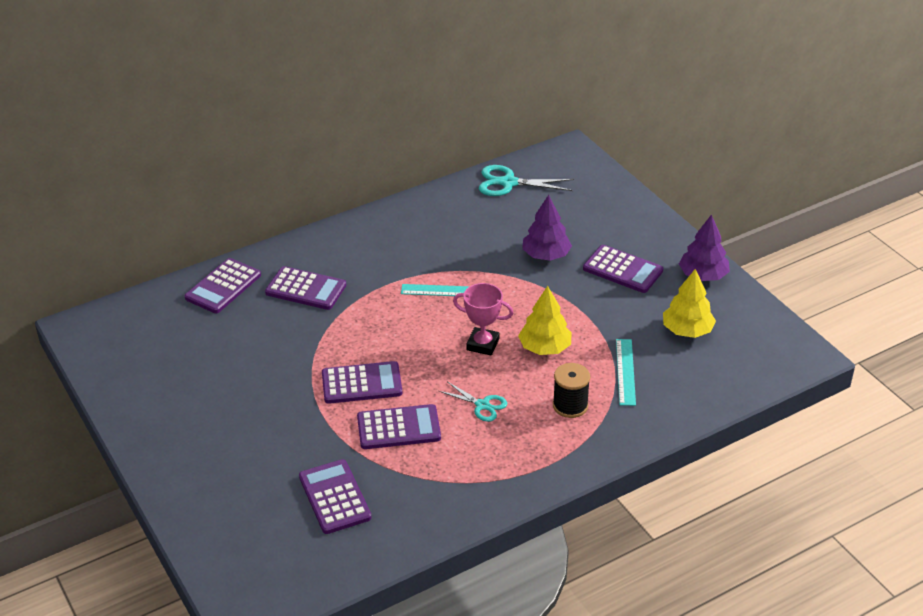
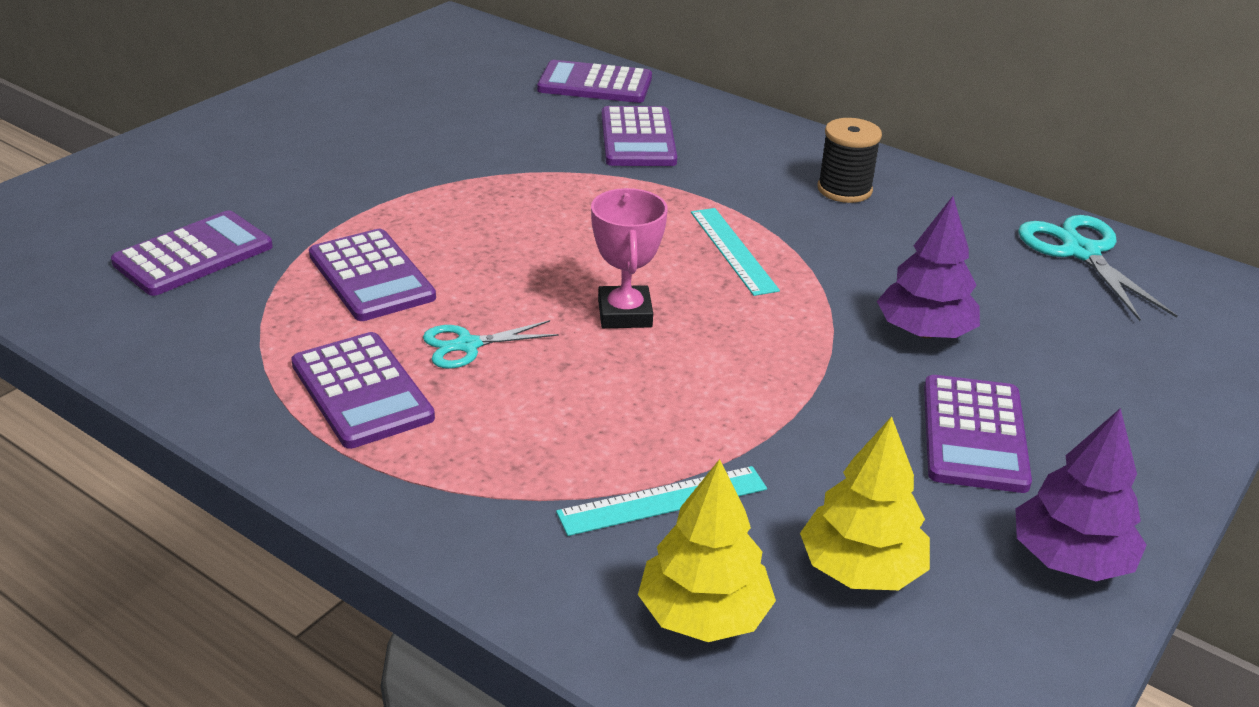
camera: 65 degrees right, 5 degrees down
(361, 383) = (457, 224): purple calculator -> purple calculator (361, 391)
(482, 405) = (467, 345): turquoise scissors -> turquoise scissors turned 60 degrees clockwise
(544, 348) = (663, 383): yellow tree -> yellow tree (704, 615)
(570, 405) = (519, 446): black spool -> black spool (844, 190)

